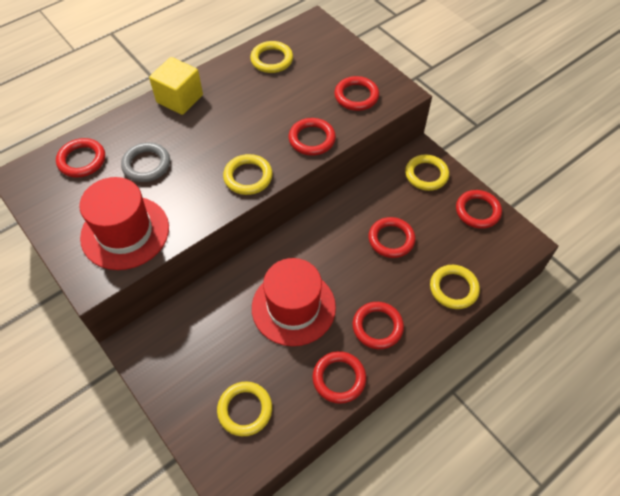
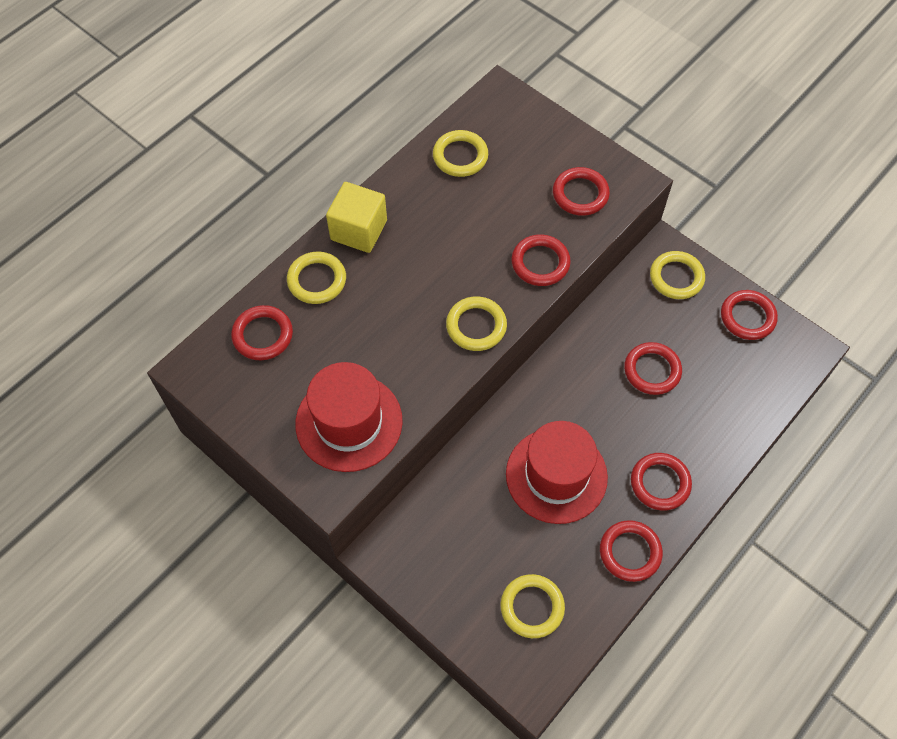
camera: 10 degrees left, 5 degrees up
(146, 164) = (346, 329): grey ring -> none
(453, 288) = (738, 421): yellow ring -> yellow ring (317, 280)

